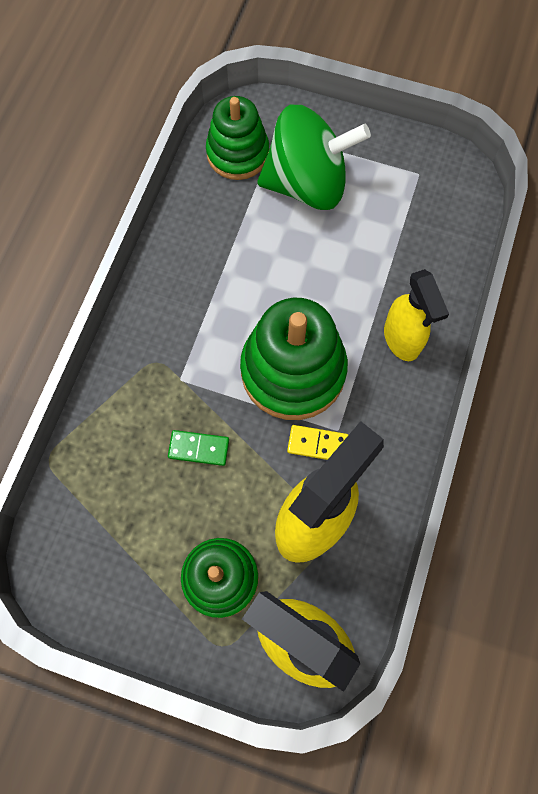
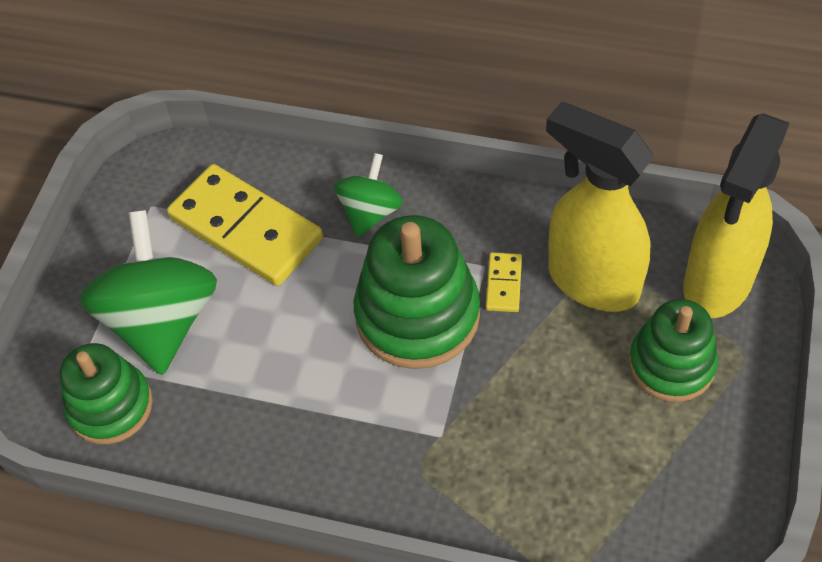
camera: 90 degrees left, 15 degrees down
(199, 448) = (526, 404): green domino -> none
(391, 243) = (246, 228): none -> yellow domino
(402, 340) = (370, 212): yellow spray bottle -> green spinning top

